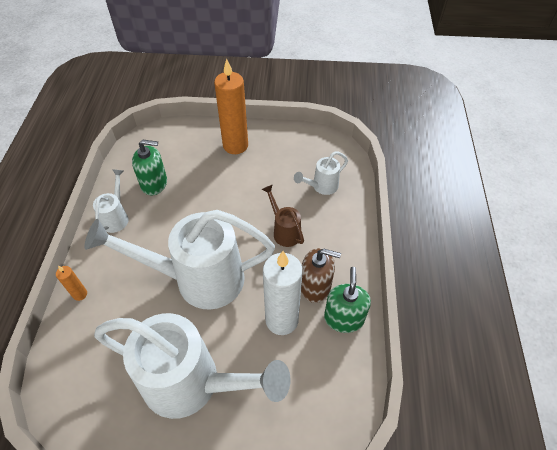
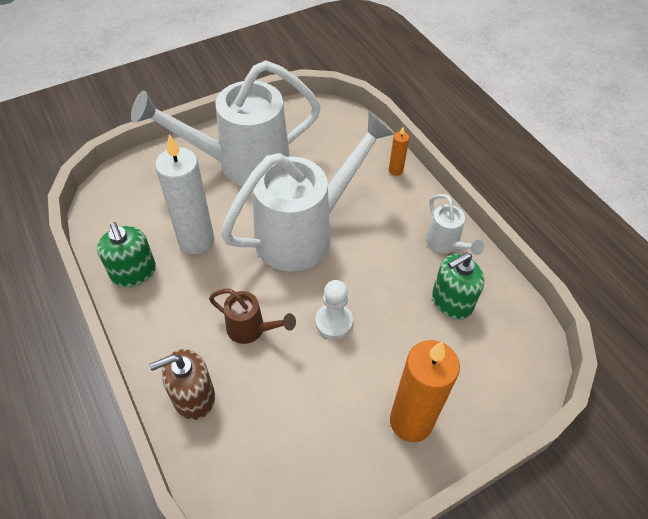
camera: 145 degrees right, 0 degrees up
(231, 209) = (334, 322): none -> white pawn
(315, 286) = (179, 287): brown soap dispenser -> brown soap dispenser (193, 397)
(321, 186) = (241, 423): white watering can -> none

